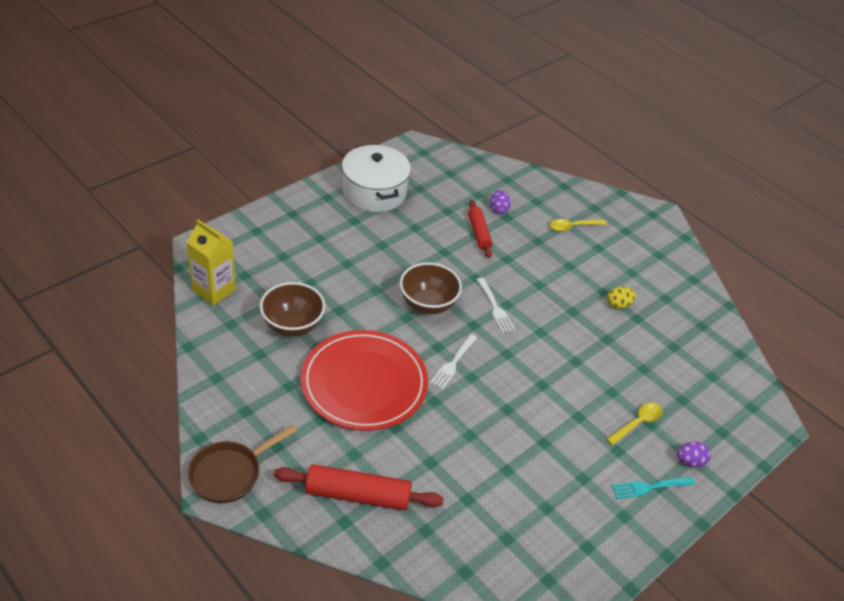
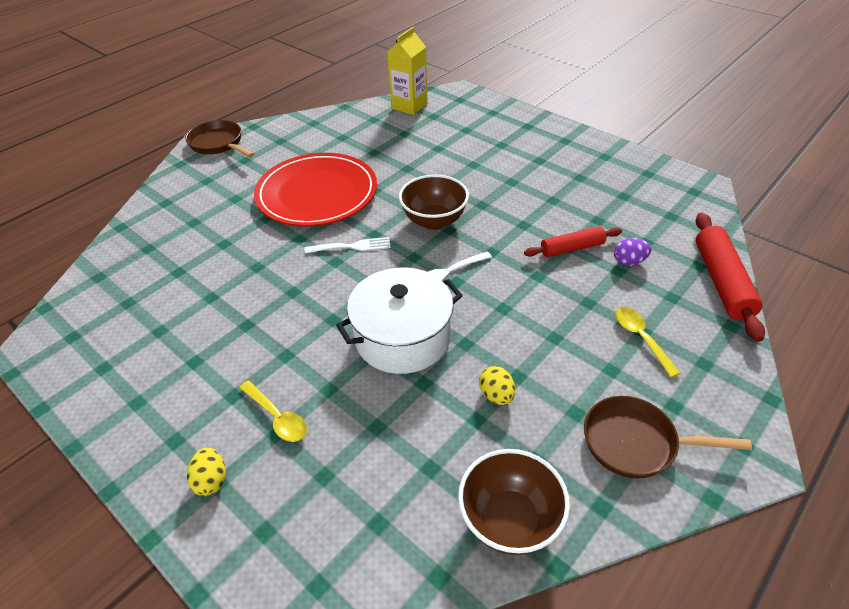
camera: 90 degrees right, 0 degrees up
(292, 325) = (379, 147): brown bowl -> brown bowl (510, 520)
(357, 495) = (191, 206): red rolling pin -> red rolling pin (721, 282)
(374, 192) = (594, 166): white pot -> white pot (402, 337)
(453, 363) = (352, 246): white fork -> white fork turned 150 degrees clockwise
(649, 487) = (174, 429): turquoise fork -> none
(652, 254) = (636, 443): none -> brown pan
(690, 461) = (211, 480): purple egg -> yellow egg

